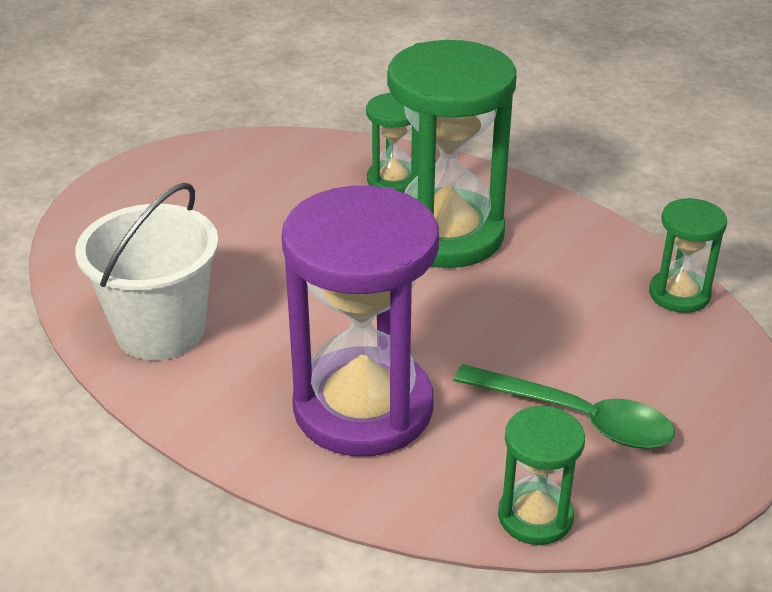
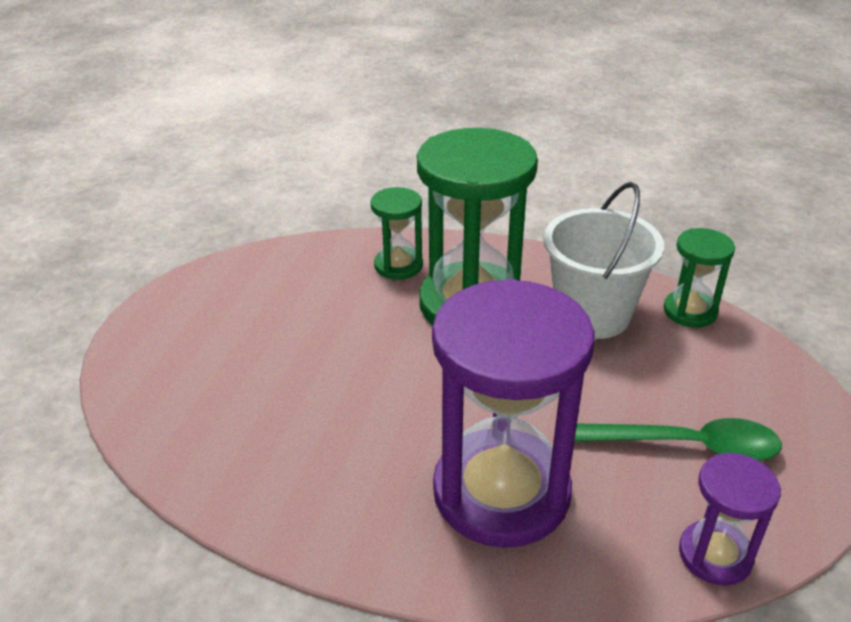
camera: 20 degrees left, 0 degrees up
(160, 330) = (264, 467): white bucket -> white bucket (592, 314)
(535, 516) = (715, 555): green hourglass -> purple hourglass

